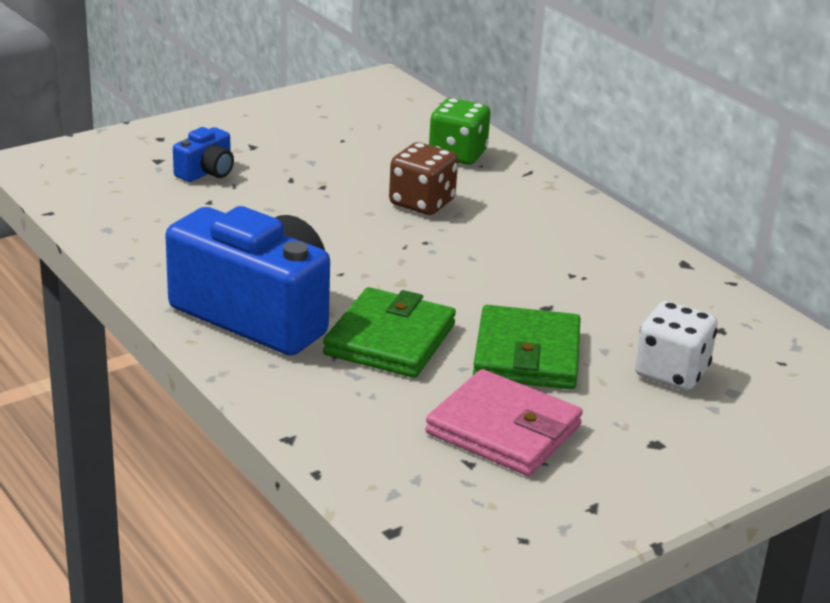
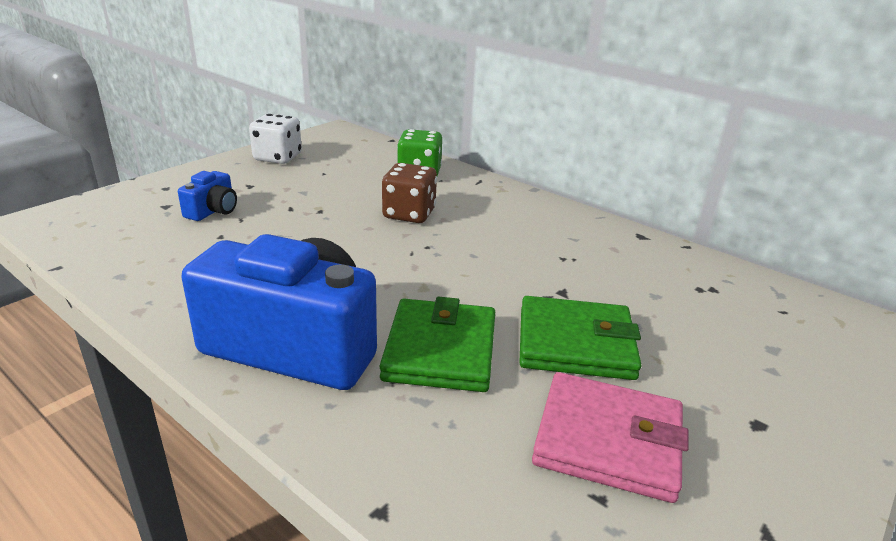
camera: 15 degrees left, 0 degrees up
(527, 355) = (575, 343): green wallet -> green wallet turned 75 degrees counterclockwise
(671, 373) = (709, 338): white dice -> white dice (277, 157)

